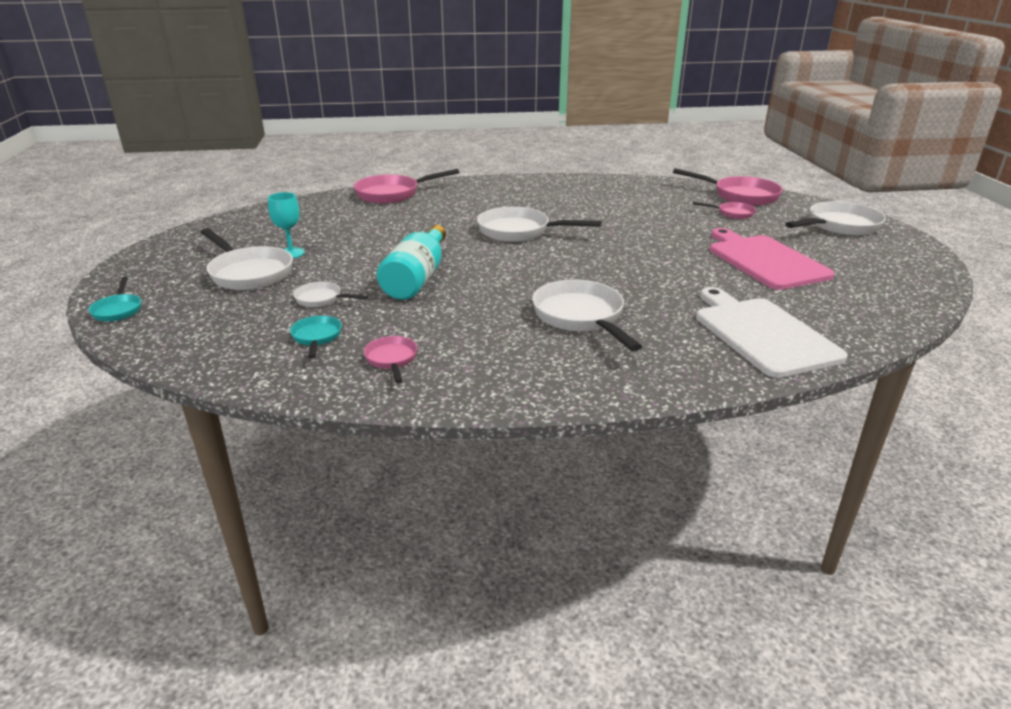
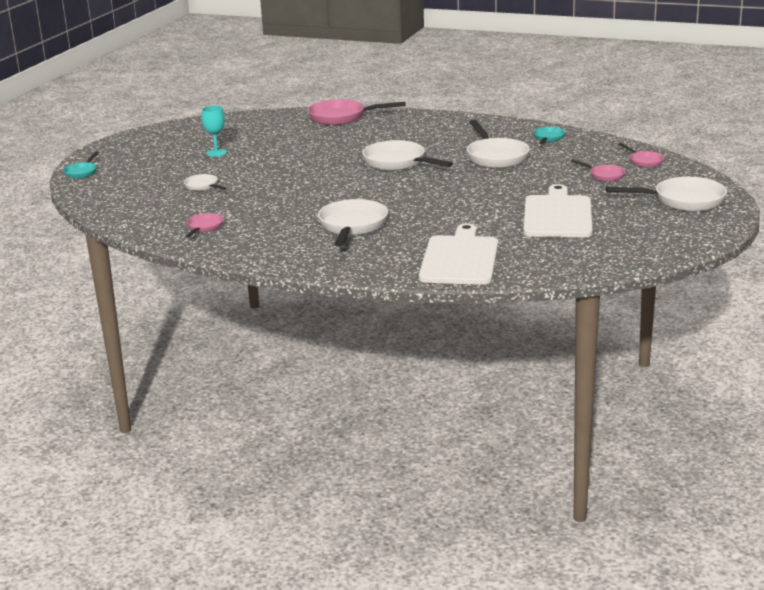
camera: 30 degrees right, 5 degrees down
(249, 273) = (176, 162): white pan -> white pan (496, 157)
(316, 337) = (176, 208): turquoise pan -> turquoise pan (548, 138)
(417, 278) = (278, 184): turquoise bottle -> none
(740, 196) = (644, 161): pink pan -> pink pan, size x0.53
(765, 260) = (557, 215): pink cutting board -> white cutting board

